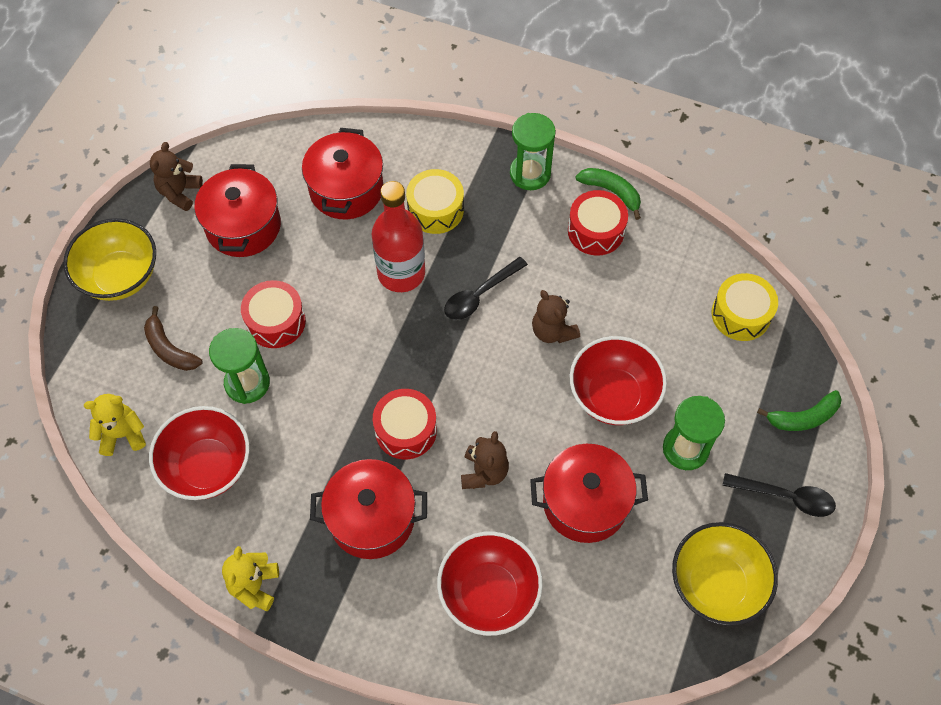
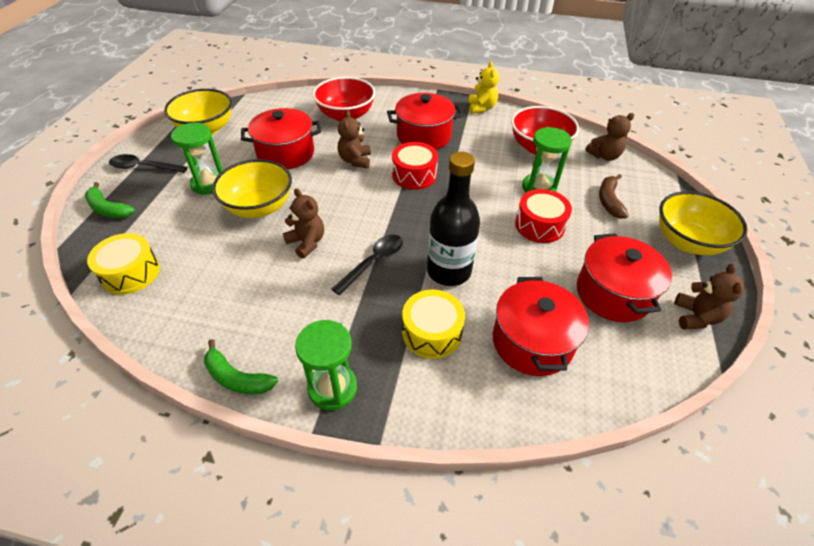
camera: 170 degrees right, 15 degrees down
(122, 434) = (604, 156): yellow teddy bear -> brown teddy bear
(169, 349) = (609, 201): brown banana -> brown banana turned 120 degrees counterclockwise
(401, 273) = (449, 271): red bottle -> black bottle
(596, 231) = (260, 332): red drum -> none
(613, 395) = (259, 207): red bowl -> yellow bowl
(803, 417) = (108, 209): green banana -> green banana turned 120 degrees counterclockwise

